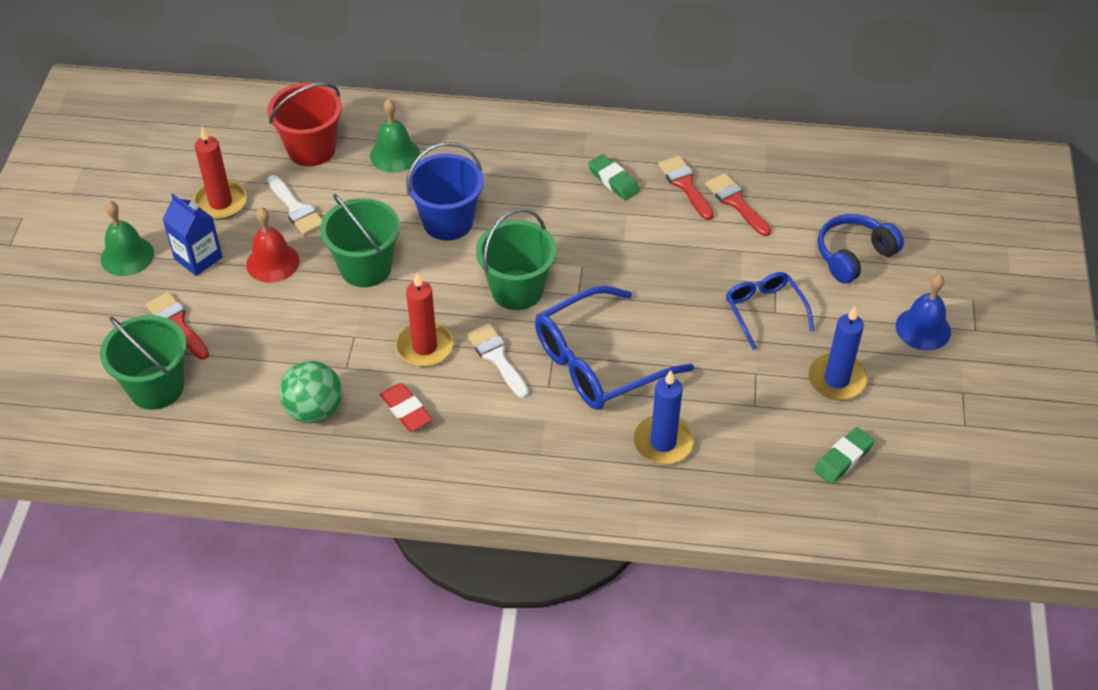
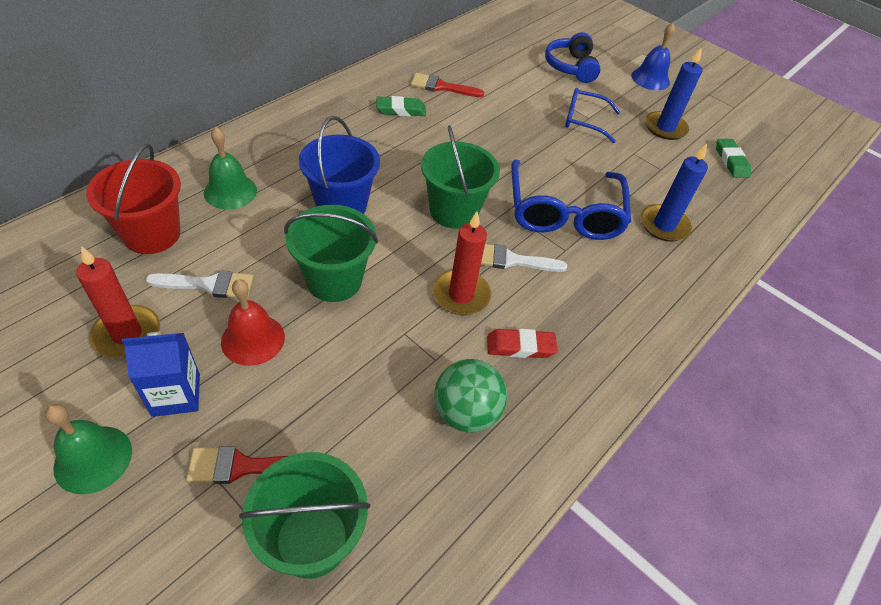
camera: 60 degrees left, 0 degrees up
(736, 202) = (480, 78): red brush -> none

